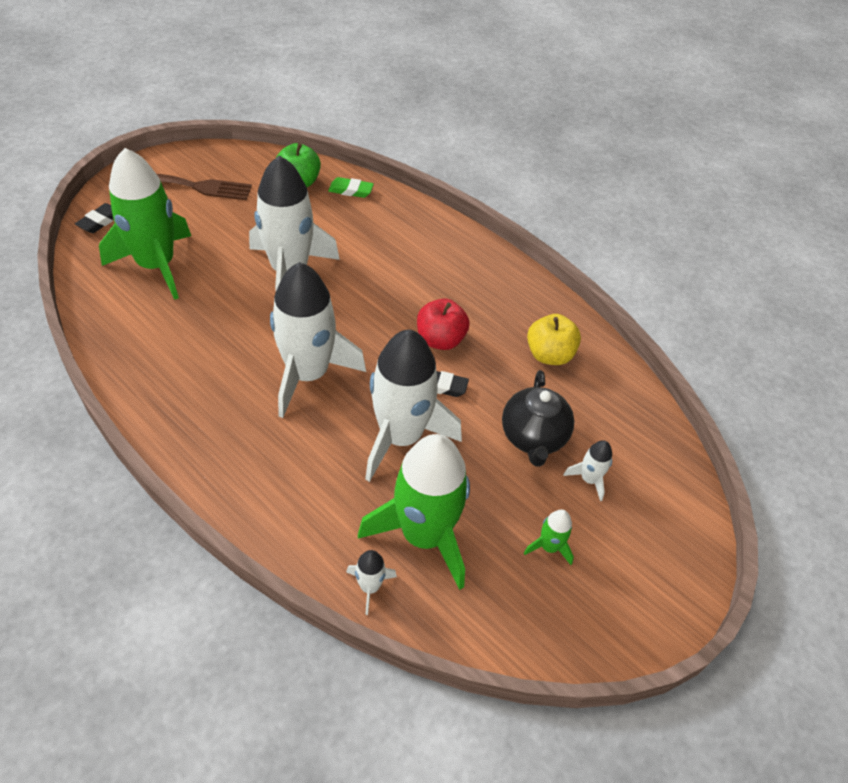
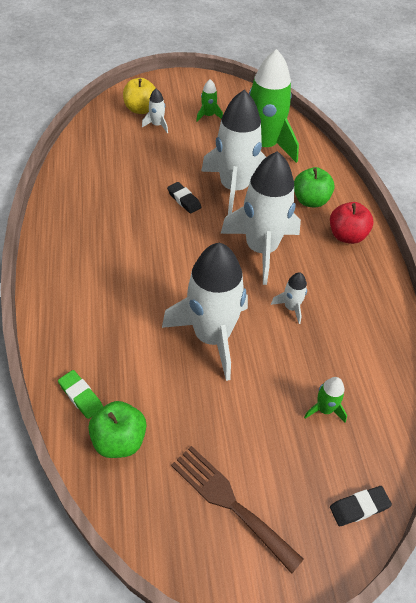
camera: 140 degrees left, 0 degrees up
(156, 265) = (324, 409): green rocket -> green rocket, size x0.42
(295, 475) = (310, 201): none -> green apple
(370, 587) = (306, 143): white rocket -> white rocket (291, 307)
(440, 339) = (153, 224): red apple -> red apple (346, 236)
(533, 438) = (162, 152): black teapot -> none
(549, 355) = (98, 181): yellow apple -> yellow apple (141, 109)

